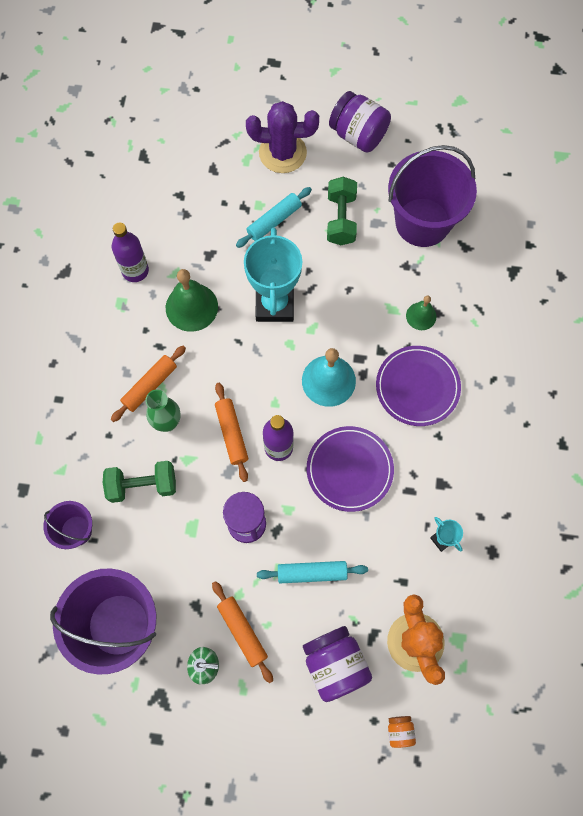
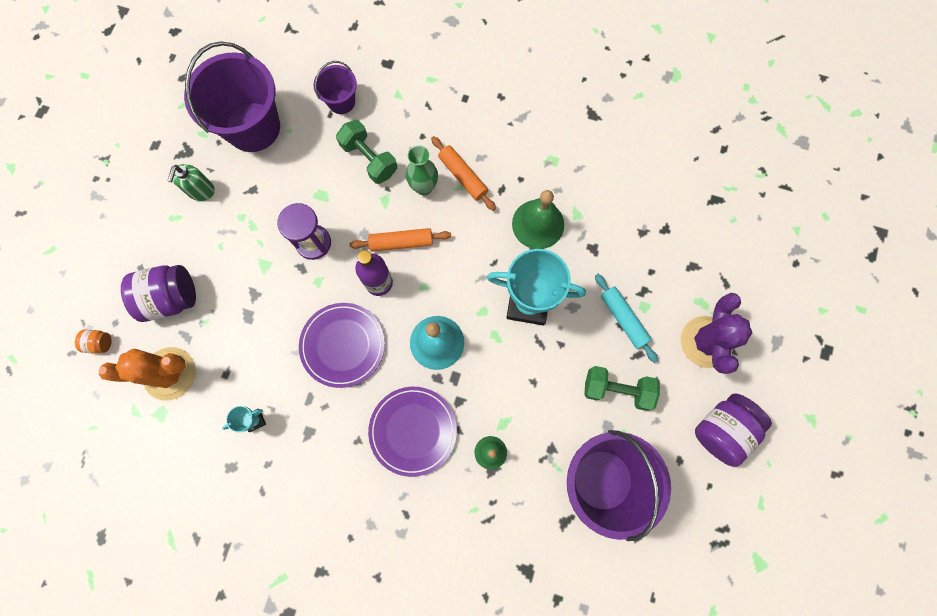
camera: 100 degrees right, 5 degrees up
(135, 271) = (585, 177): purple bottle -> none
(142, 485) = (369, 159): green dumbbell -> green dumbbell turned 45 degrees counterclockwise
(242, 632) = (220, 224): orange rolling pin -> none
(312, 573) = (255, 292): turquoise rolling pin -> none

